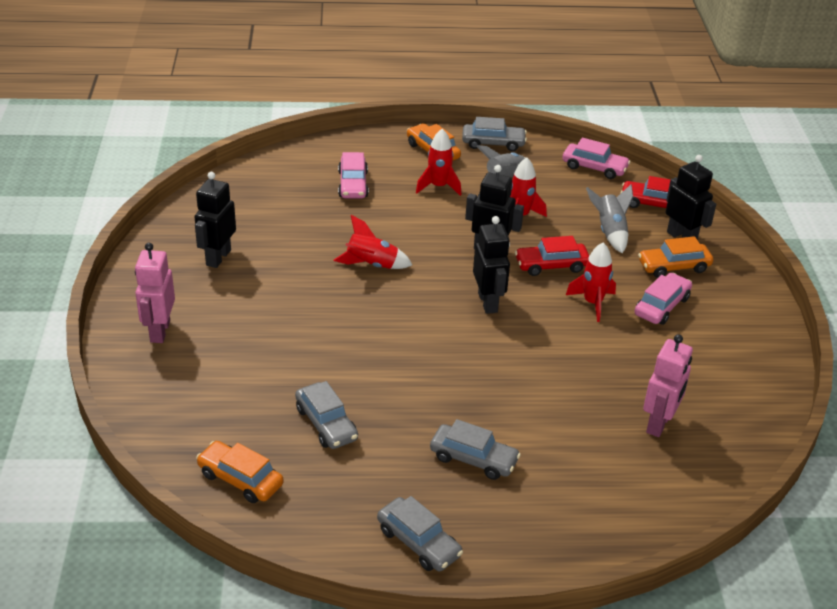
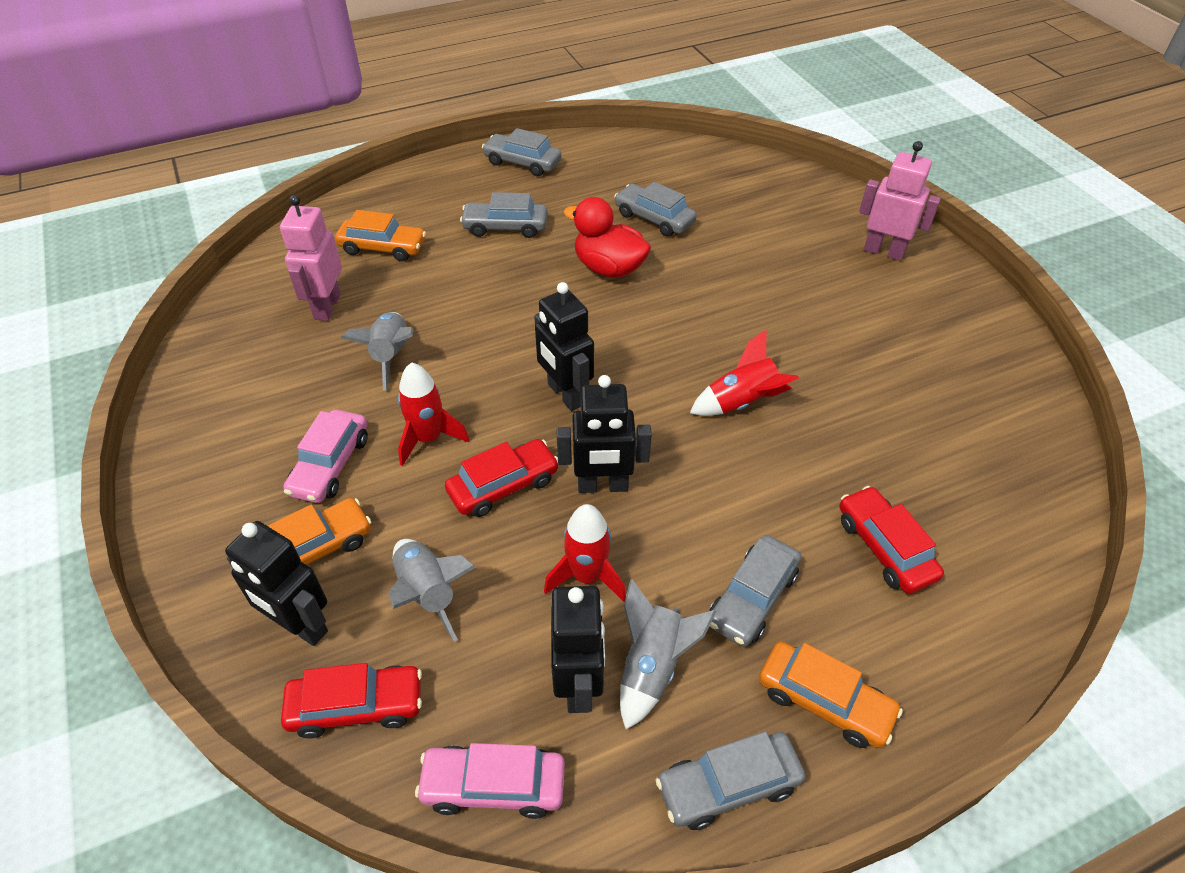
camera: 160 degrees right, 10 degrees up
(159, 331) = (884, 251): pink robot -> pink robot turned 45 degrees counterclockwise
(218, 257) = (926, 351): black robot -> black robot (579, 685)
(240, 479) = (689, 164): orange car -> orange car (383, 247)
(353, 184) = (884, 548): pink car -> red car
(400, 386) = (609, 268): none -> red duck
(438, 186) = (752, 598): red rocket -> grey car
(609, 365) = (391, 356): none -> grey rocket

